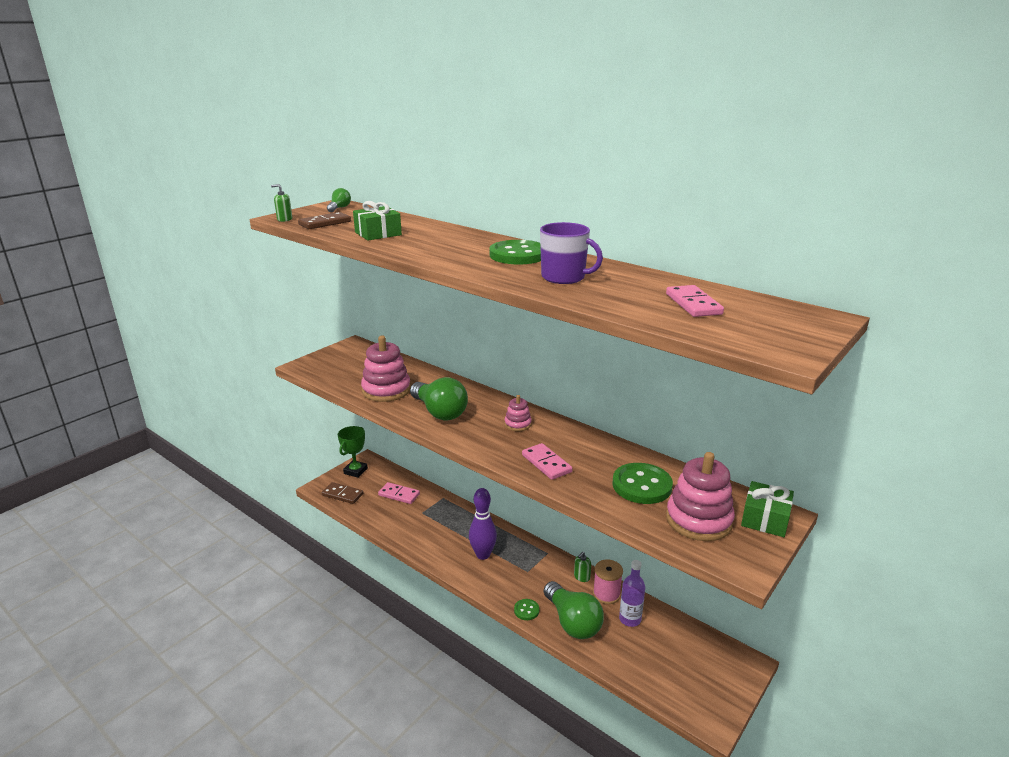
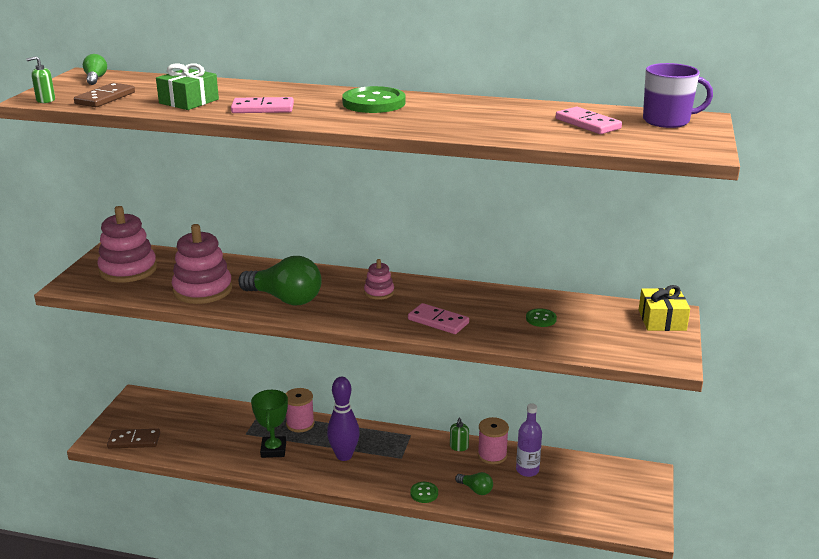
camera: 25 degrees left, 0 degrees up
(355, 471) = (131, 411): green trophy -> green trophy (273, 450)
(399, 495) = (205, 423): pink domino -> pink domino (262, 109)
(466, 516) = (300, 424): none -> pink spool
(564, 277) = (447, 118): purple mug -> purple mug (667, 121)
(572, 622) = (475, 489): green light bulb -> green light bulb, size x0.47
(641, 485) = (541, 319): green button -> green button, size x0.50
(698, 520) = (610, 335): pink stacking toy -> pink stacking toy (128, 270)
(765, 519) = (662, 320): green gift -> yellow gift

